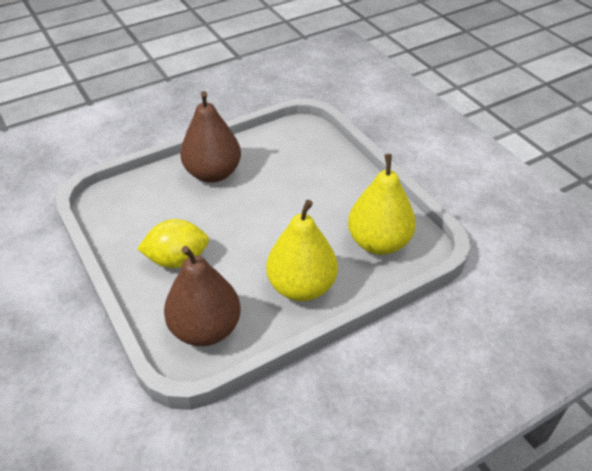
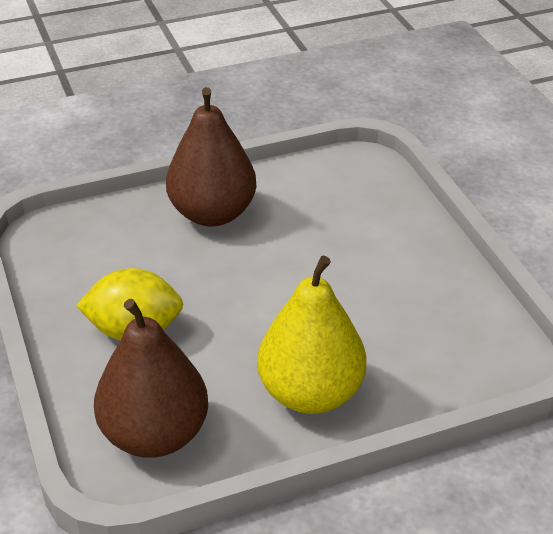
camera: 10 degrees right, 5 degrees down
(378, 242) = (443, 344): yellow pear -> none

